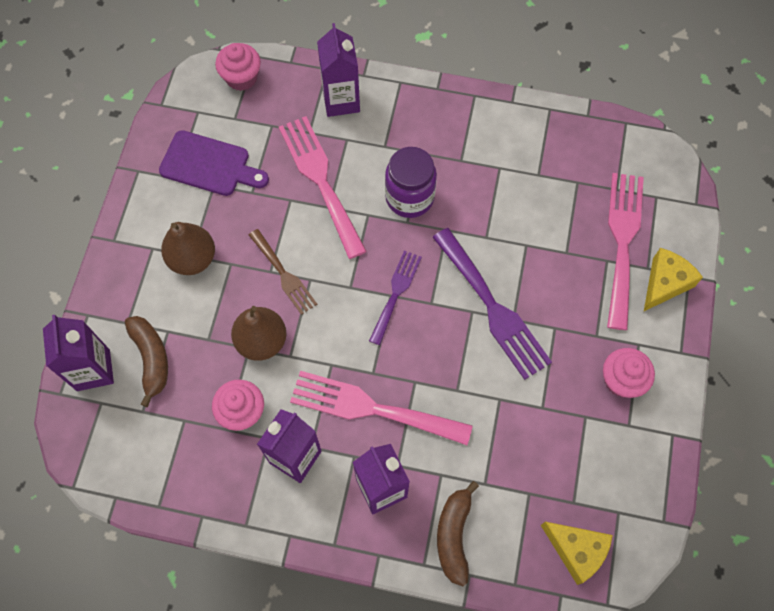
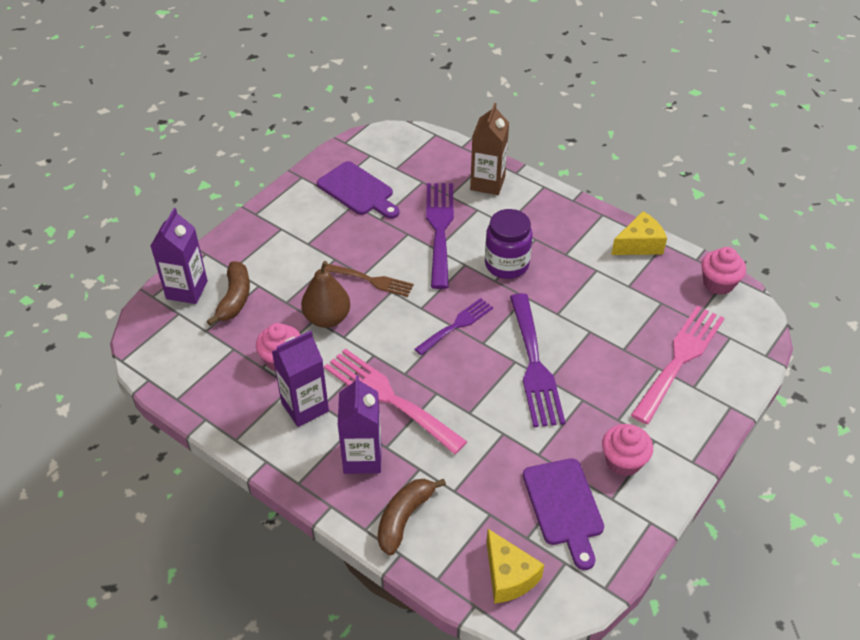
camera: 25 degrees right, 20 degrees down
(192, 258) = (307, 245): brown pear -> none
(241, 78) = (417, 144): pink cupcake -> pink cupcake (718, 283)
(284, 275) = (372, 280): brown fork -> brown fork turned 60 degrees counterclockwise
(320, 180) = (439, 228): pink fork -> purple fork
(341, 100) = (487, 183): purple carton -> brown carton
(591, 454) = (564, 506): none -> purple cutting board
(665, 283) = (704, 404): yellow cheese -> yellow cheese (639, 244)

